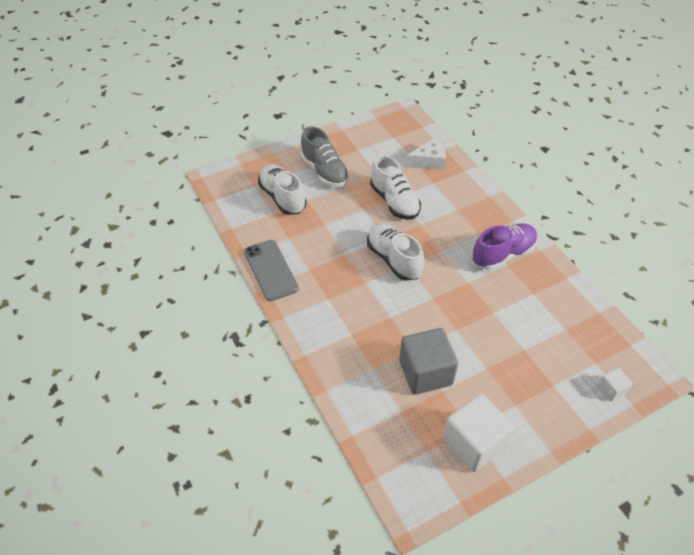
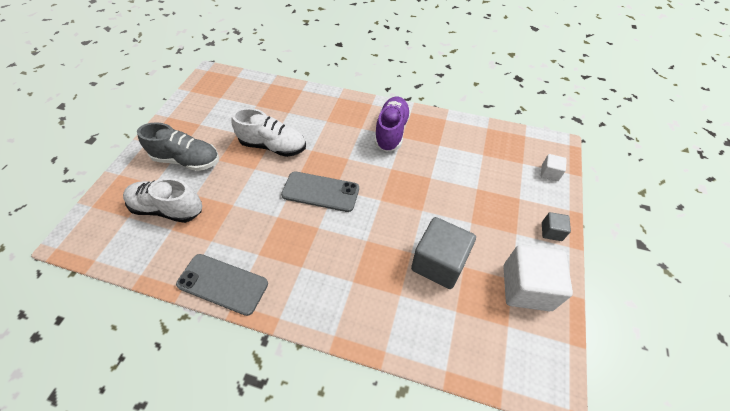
camera: 45 degrees left, 5 degrees up
(394, 259) = (320, 191): white shoe -> grey phone
(428, 161) = (268, 99): white cheese -> none
(549, 428) = (551, 231): none -> grey cube

